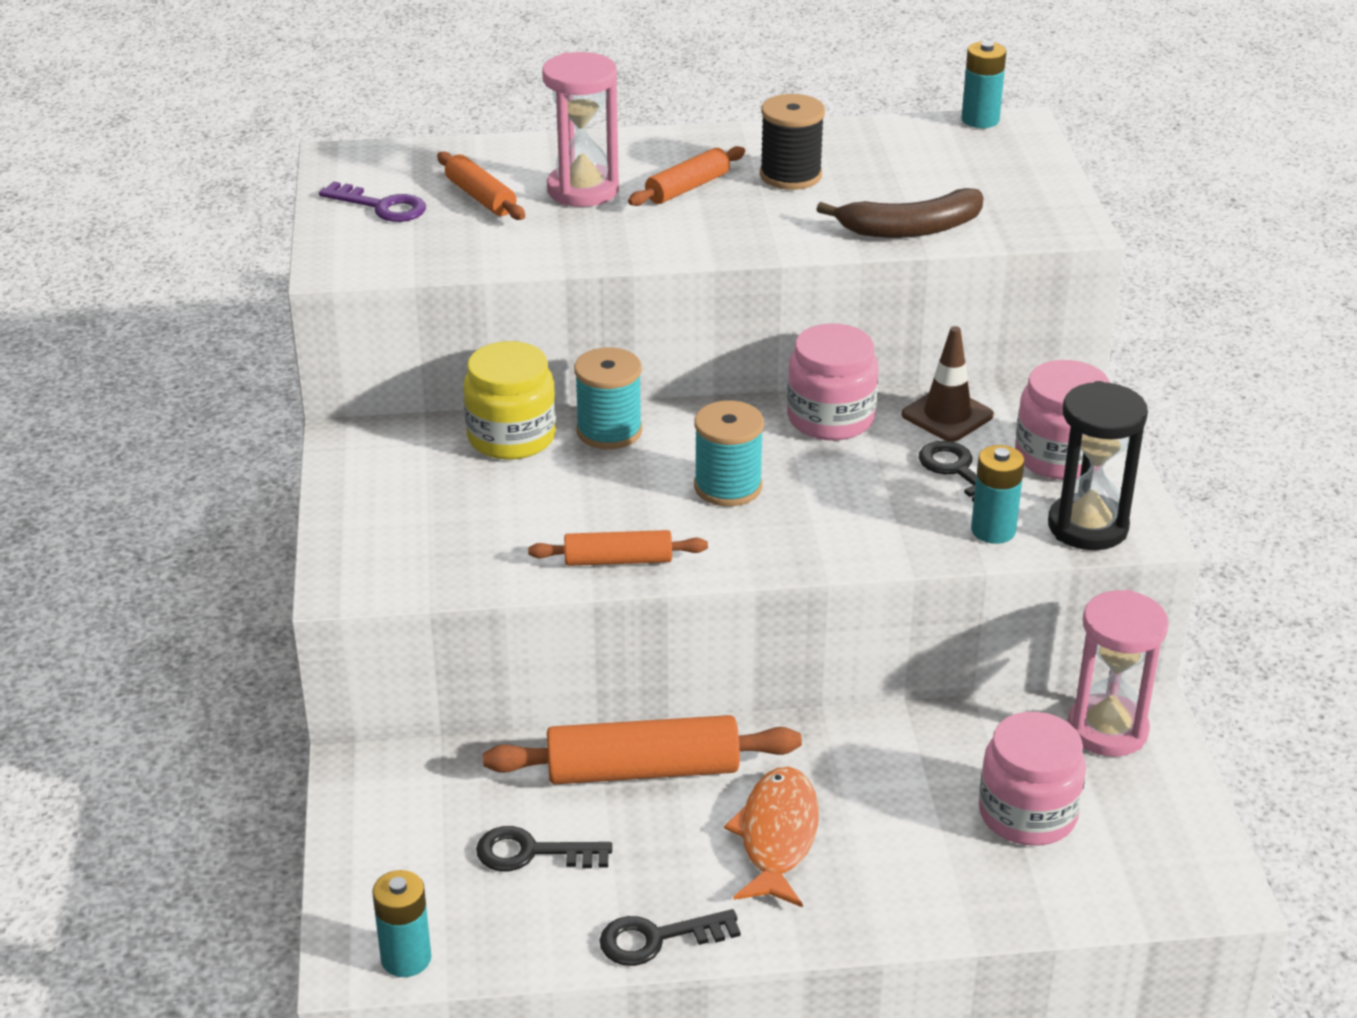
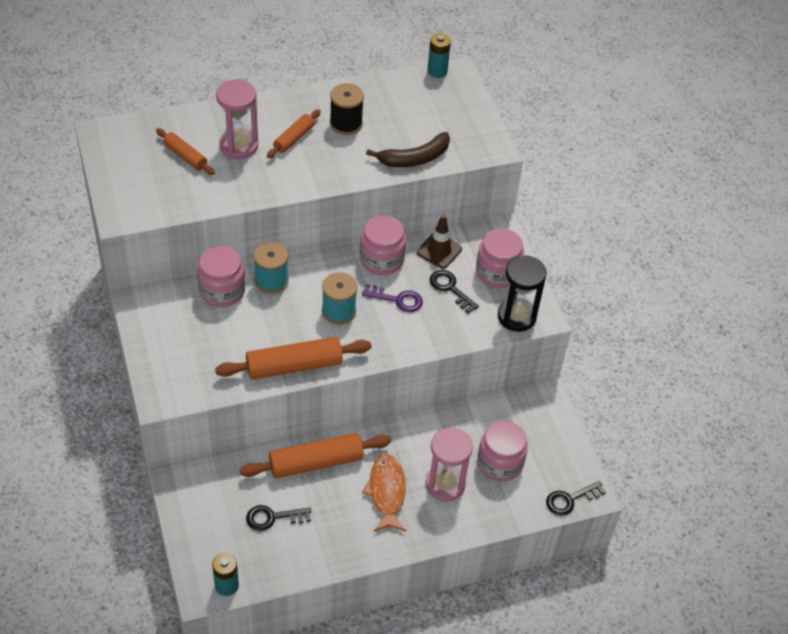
camera: 15 degrees left, 15 degrees up
(381, 206) = (133, 169): purple key -> purple key (397, 299)
(511, 437) = (222, 290): yellow jar -> pink jar
(618, 560) = (294, 366): orange rolling pin -> orange rolling pin, size x1.76
(657, 939) = (341, 557): black key -> black key (570, 500)
(993, 530) = (472, 324): turquoise battery -> none
(1107, 730) = (530, 409): pink hourglass -> pink hourglass (445, 484)

